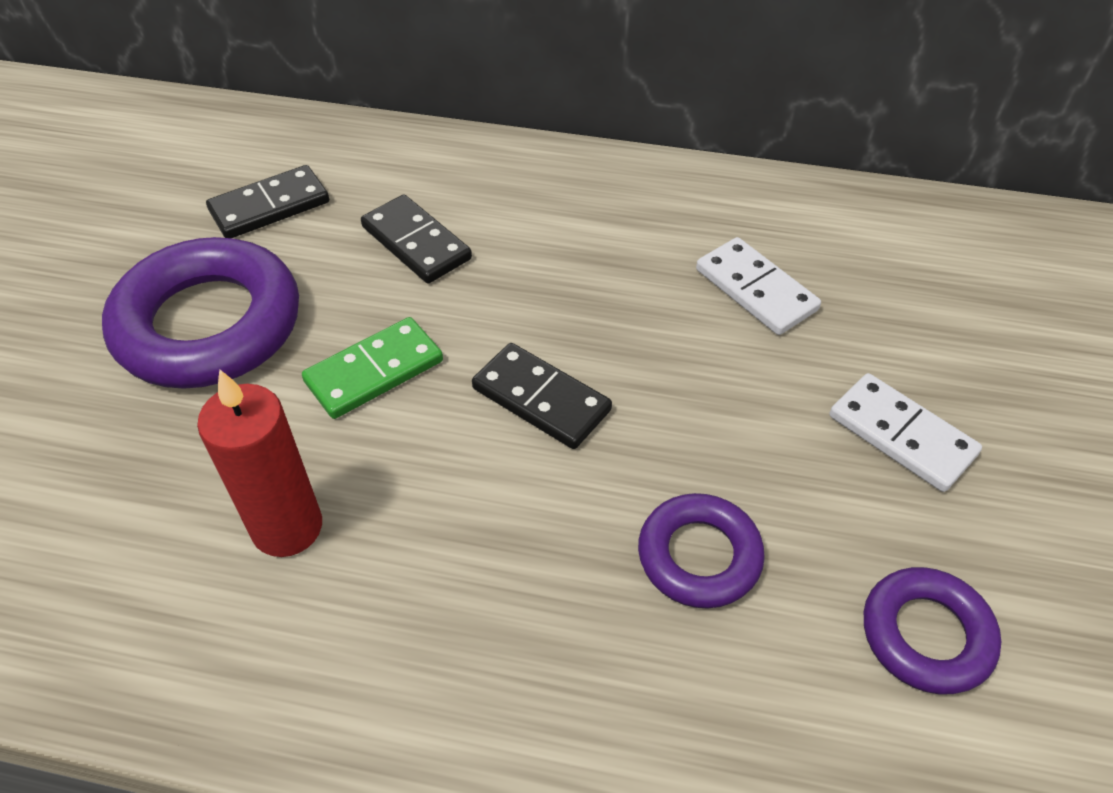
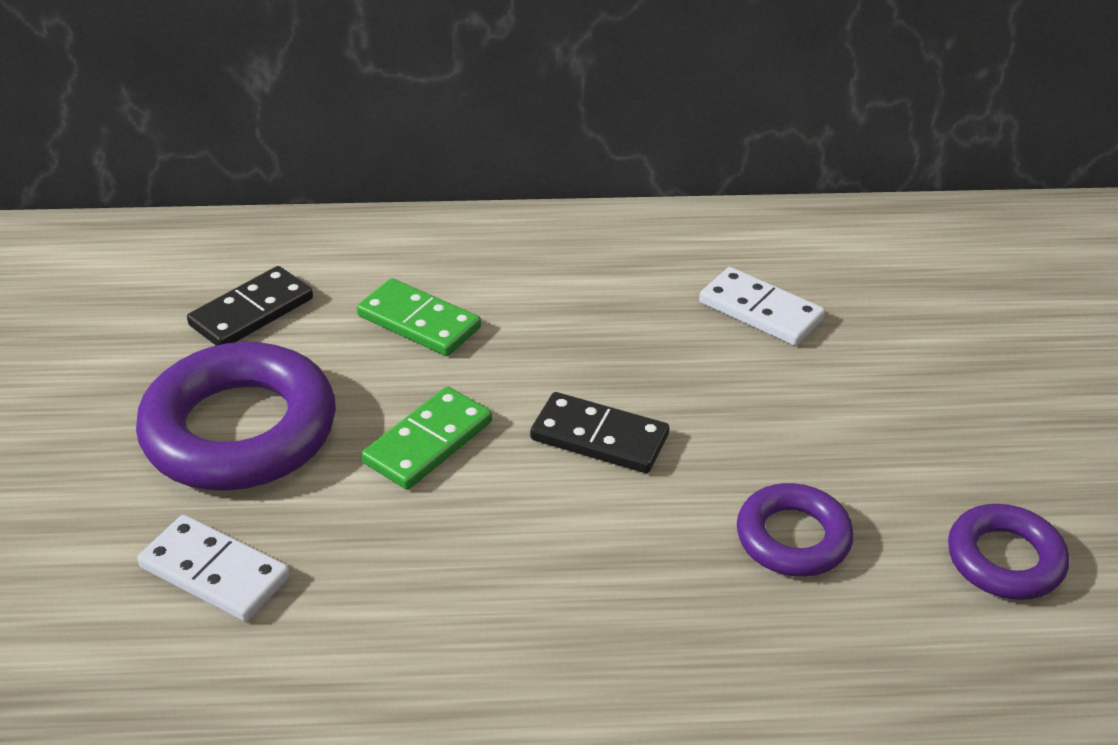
camera: 15 degrees left, 10 degrees down
(287, 527) = (404, 589): red candle -> none
(416, 243) = (419, 322): black domino -> green domino
(901, 435) = (931, 409): white domino -> white domino (214, 572)

